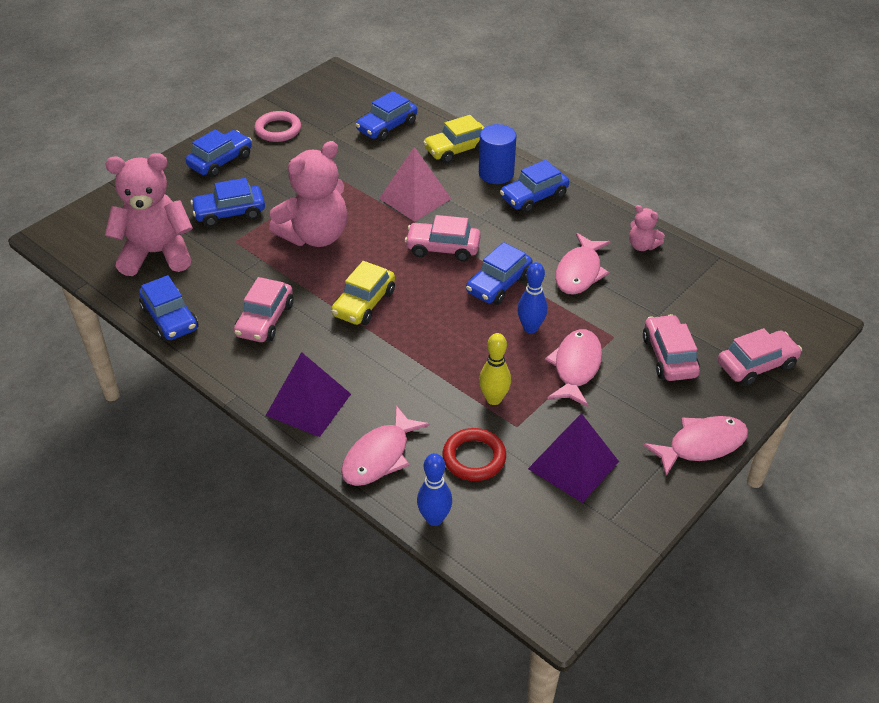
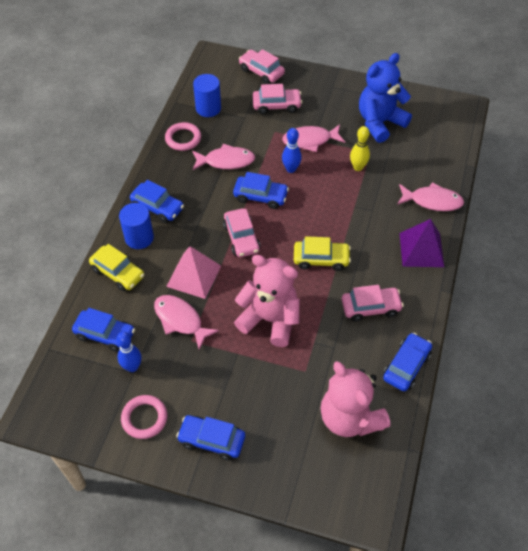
camera: 115 degrees left, 10 degrees up
(230, 213) = (275, 393): blue car -> none
(434, 519) = (452, 164): blue bowling pin -> blue bowling pin (132, 367)
(474, 458) = (404, 162): red ring -> none
(573, 465) = (380, 123): purple pyramid -> blue teddy bear
(642, 246) = (183, 138): pink teddy bear -> pink ring
(669, 356) = (276, 105): pink car -> pink car turned 150 degrees counterclockwise
(693, 284) = (208, 108): none -> blue cylinder
(701, 445) = (333, 81): pink fish -> pink fish (180, 320)

